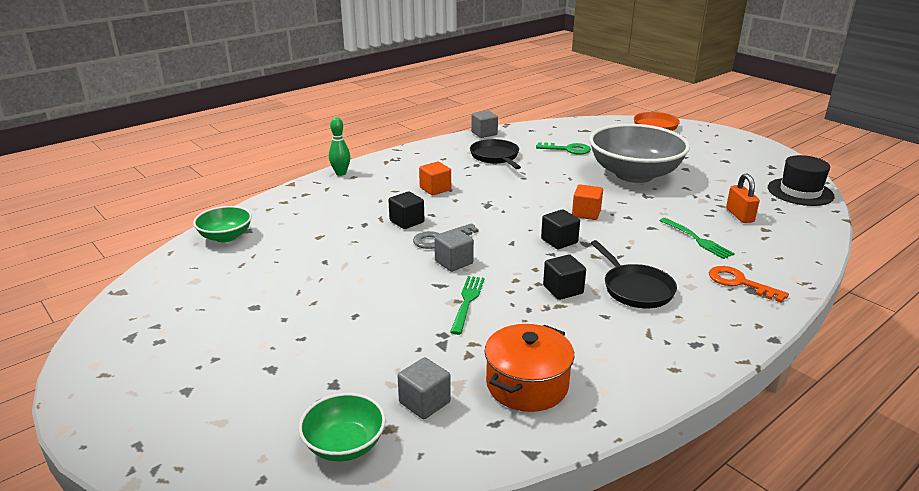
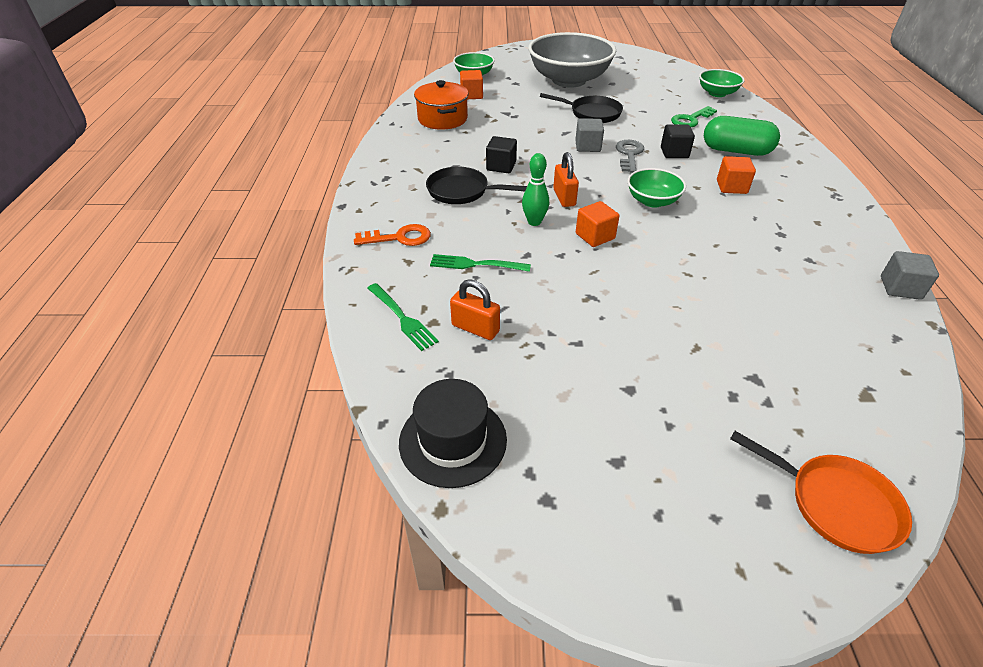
camera: 130 degrees right, 15 degrees up
(341, 173) = (813, 158): green bowling pin -> green bowling pin (534, 222)
(366, 200) = (736, 151): none -> green capsule
(424, 402) = (471, 95): grey cube -> orange cube
(467, 301) = (535, 133): green fork -> green fork (402, 318)
(495, 157) = (797, 256): black pan -> black pan (592, 113)
(504, 208) = (652, 201): none -> green bowl
(559, 241) = (564, 197): black cube -> orange padlock
(568, 149) = (785, 325): green key -> green key (690, 120)
(634, 174) = (653, 327): grey bowl -> grey bowl (569, 80)

